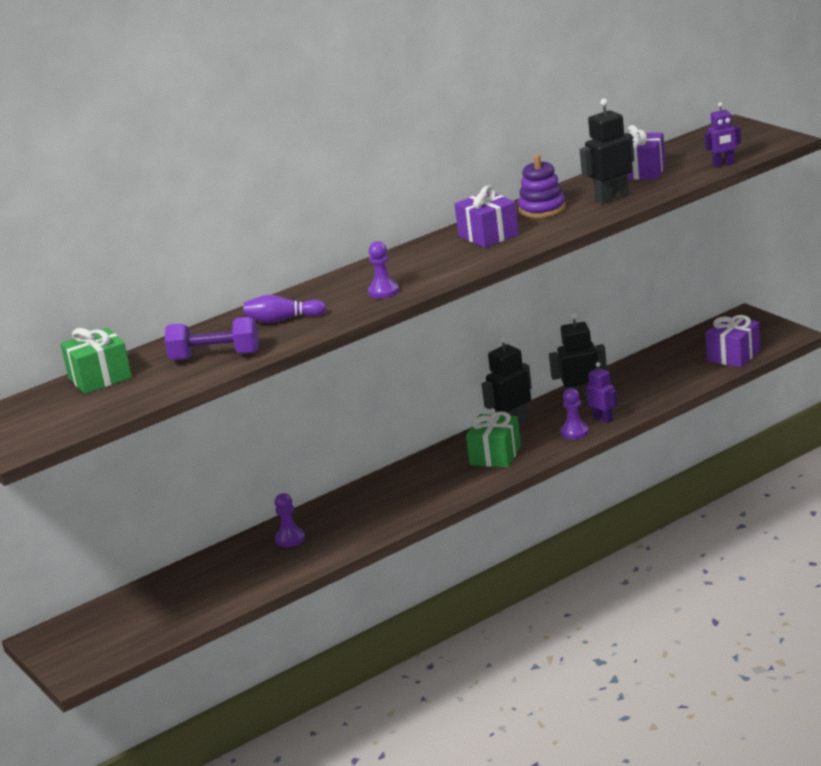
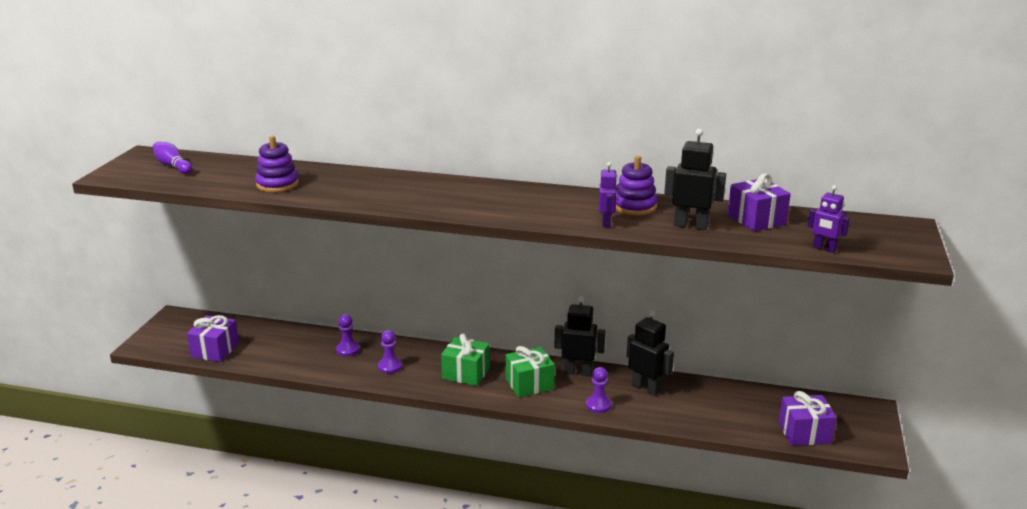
camera: 45 degrees right, 0 degrees up
(100, 378) = (222, 163): green gift -> green gift (466, 373)
(215, 356) = (277, 184): purple dumbbell -> purple stacking toy
(282, 320) = (351, 185): purple bowling pin -> purple bowling pin (173, 166)
(383, 291) = (427, 201): purple pawn -> purple pawn (390, 367)
(488, 235) = (563, 204): purple gift -> purple gift (215, 350)
(603, 419) = (631, 410): purple robot -> purple robot (606, 223)

